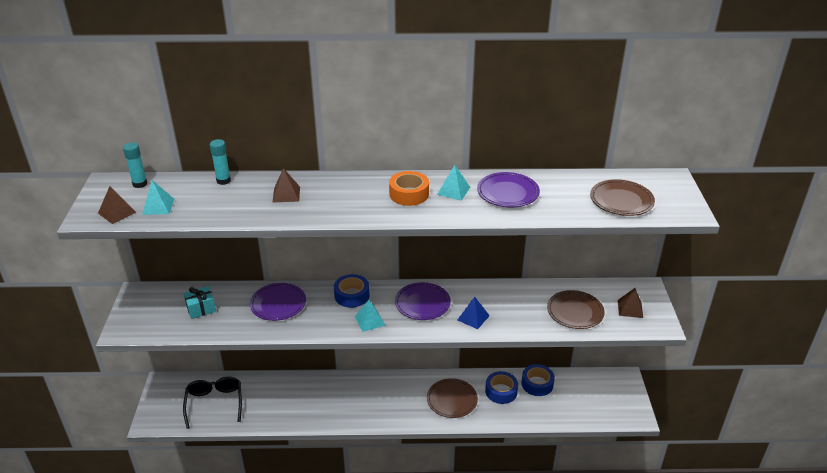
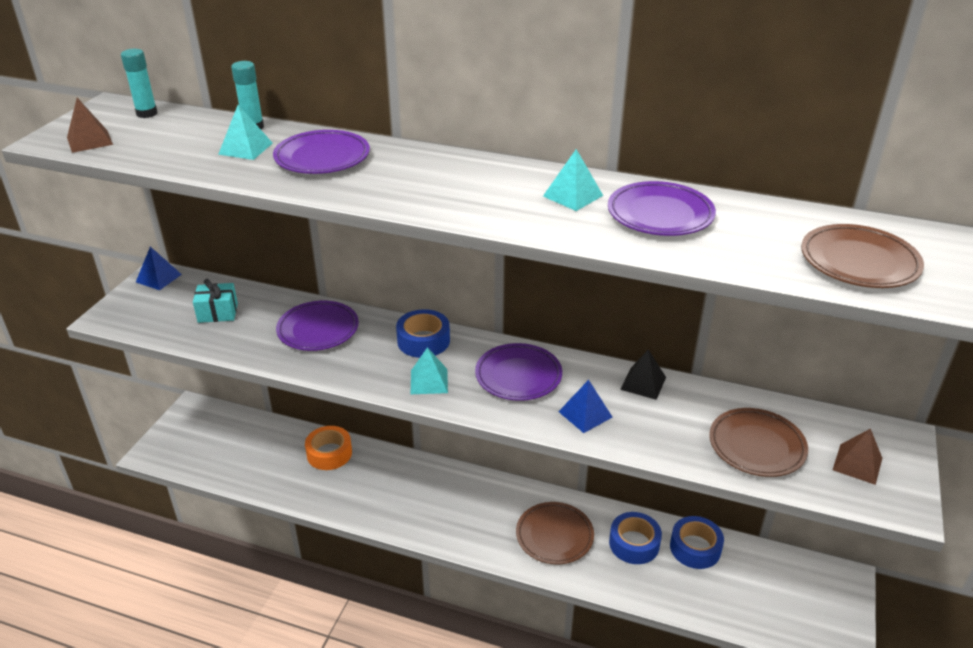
camera: 20 degrees right, 0 degrees up
(140, 294) = (158, 278): none -> blue pyramid
(158, 206) = (145, 143): turquoise pyramid -> turquoise pyramid (246, 148)
(214, 403) = (239, 451): black glasses -> none
(286, 194) = (322, 157): brown pyramid -> purple plate
(409, 194) = (499, 188): orange tape -> orange tape (329, 453)
(497, 290) = (643, 383): none -> black pyramid

